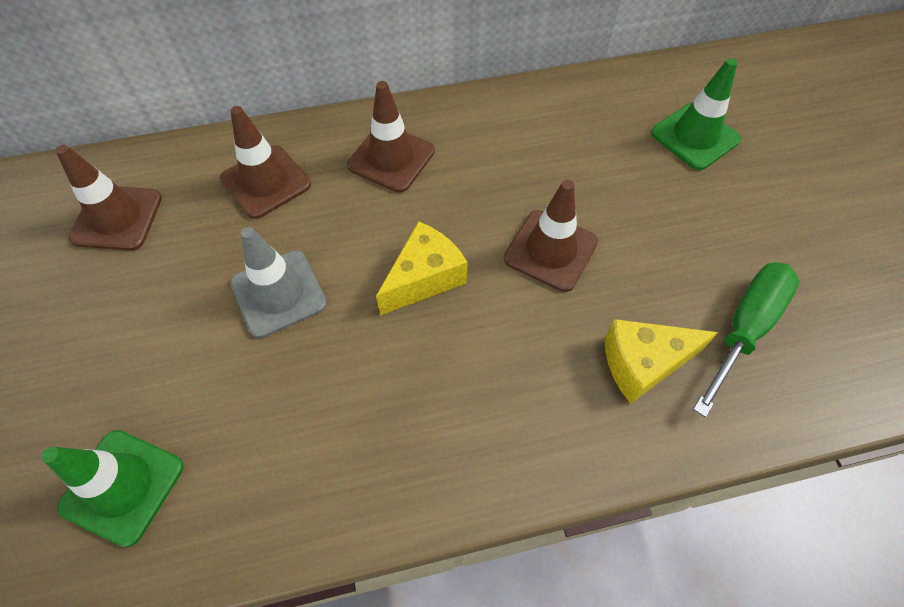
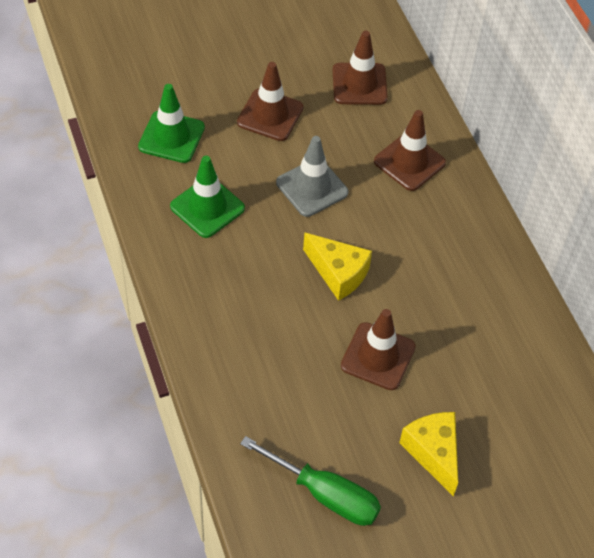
camera: 80 degrees right, 5 degrees down
(391, 158) = (451, 240): brown traffic cone -> brown traffic cone (270, 115)
(643, 363) = (284, 418): yellow cheese -> yellow cheese (433, 453)
(695, 136) = (531, 476): green traffic cone -> green traffic cone (207, 207)

